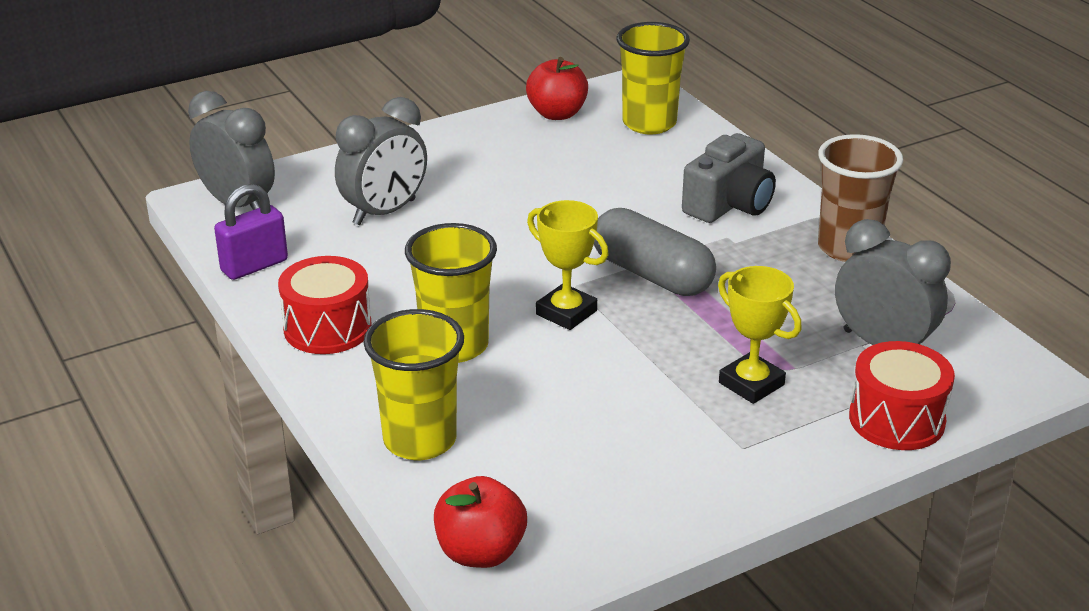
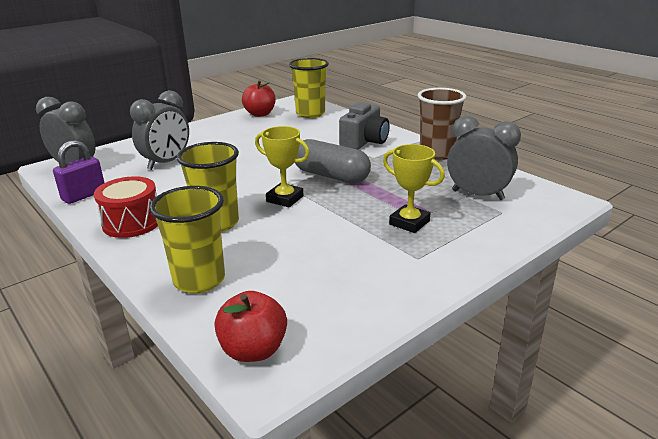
camera: 10 degrees left, 5 degrees down
(896, 419) = (505, 231): red drum -> none

